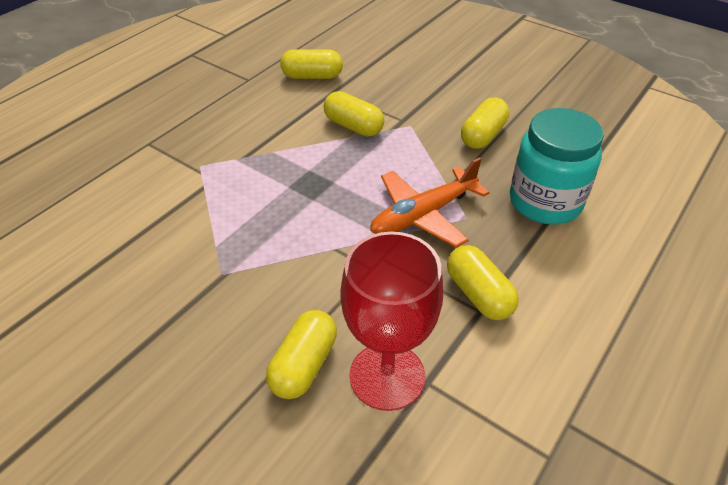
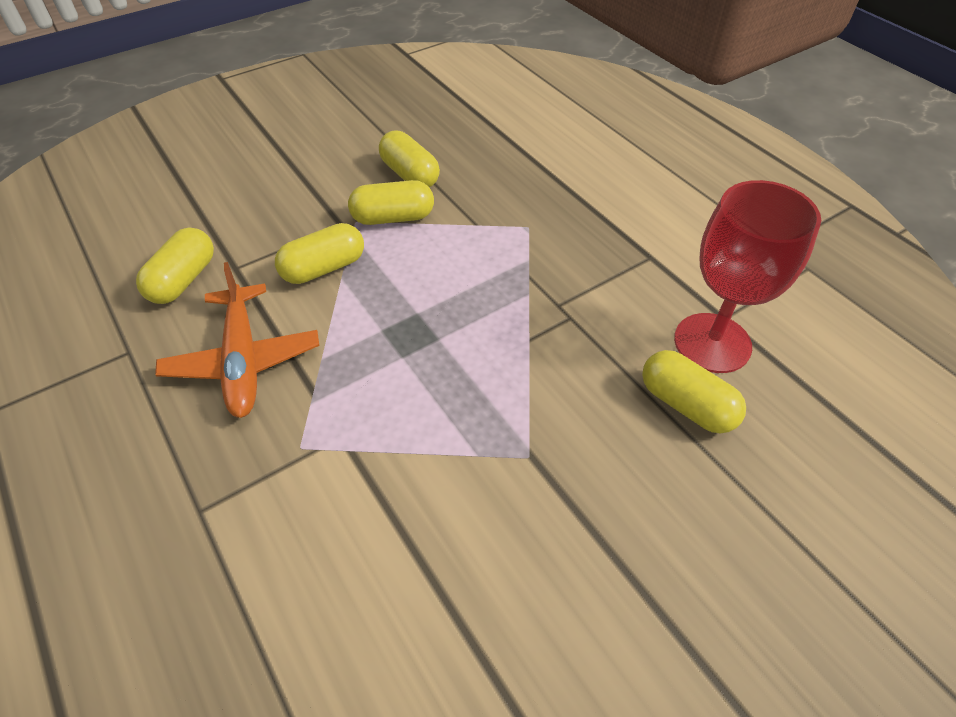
camera: 70 degrees left, 5 degrees up
(423, 215) = (510, 255): orange plane -> orange plane (243, 361)
(478, 294) = (631, 251): yellow capsule -> yellow capsule (393, 218)
(545, 202) = (531, 170): turquoise jar -> none

